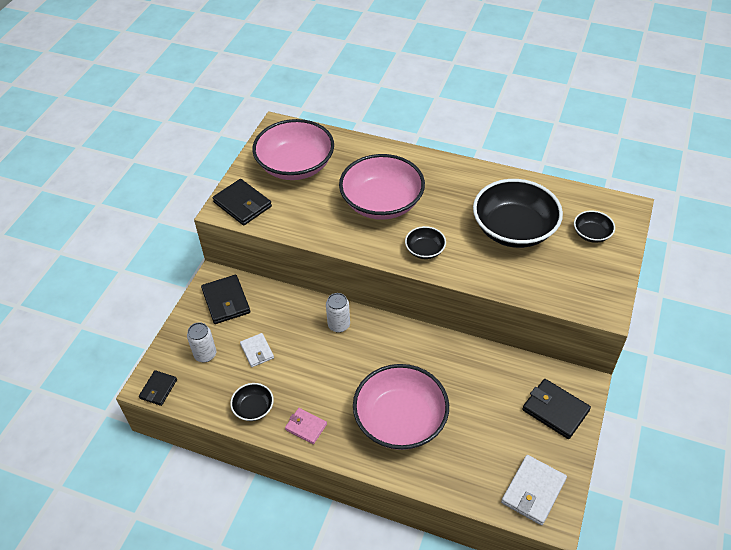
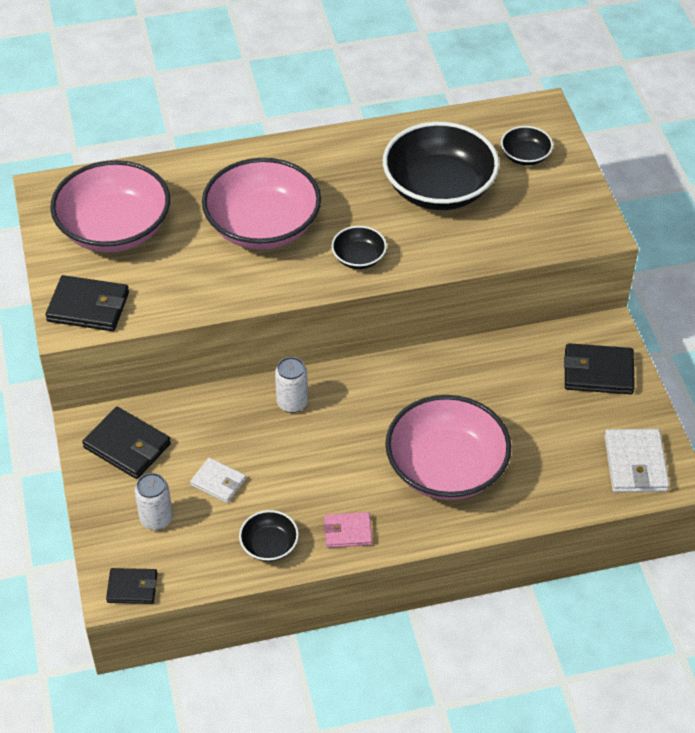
camera: 35 degrees left, 0 degrees up
(158, 389) = (132, 588): black wallet -> black wallet turned 75 degrees counterclockwise

